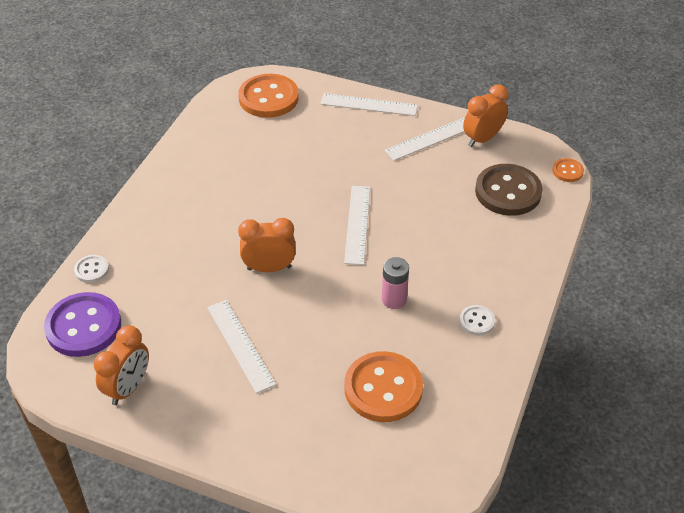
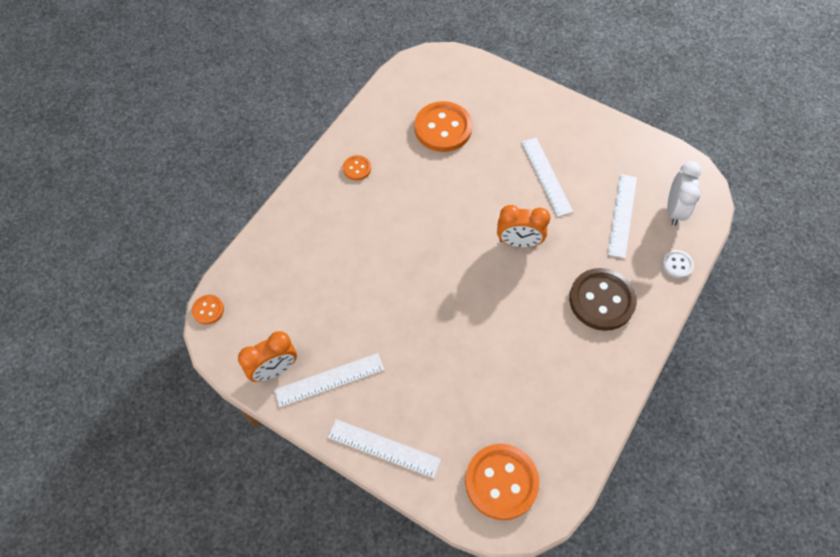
camera: 170 degrees left, 15 degrees up
(83, 326) = (674, 210): purple button -> white clock
(128, 388) = (631, 155): orange clock -> none
(357, 224) = (432, 277): white ruler -> white ruler (622, 215)
(394, 299) = (417, 197): pink battery -> none
(477, 321) = (357, 168): white button -> orange button
(508, 192) = (278, 293): brown button -> brown button (601, 300)

